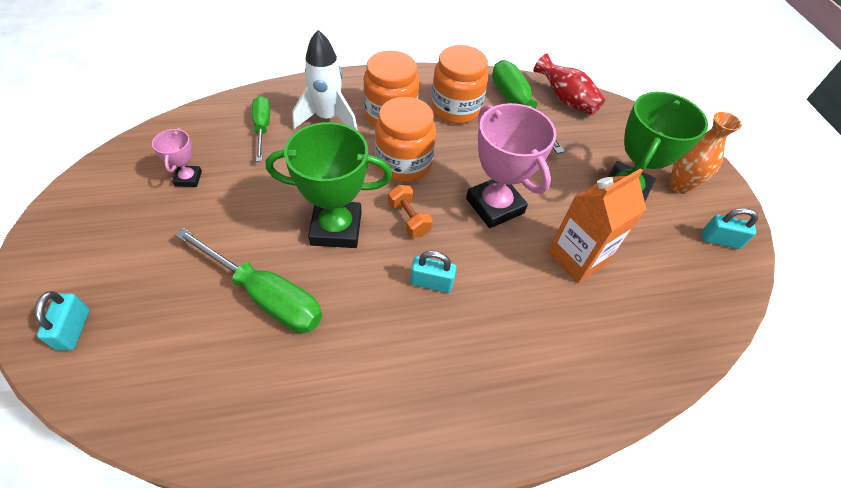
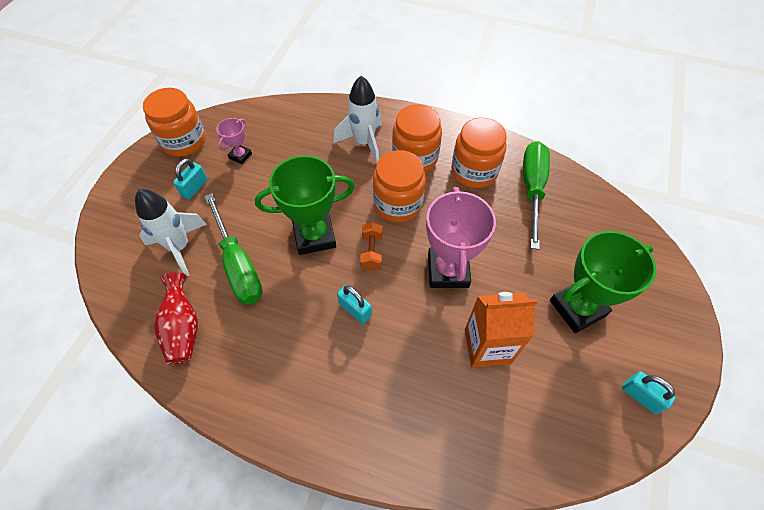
camera: 35 degrees right, 5 degrees up
(73, 329) = (121, 234): turquoise padlock -> turquoise padlock (194, 188)
(99, 188) = (184, 141): none -> orange jar
(173, 309) = (179, 247): none -> white rocket
(262, 128) = (311, 134): green screwdriver -> none
(336, 228) = (314, 236): green trophy -> green trophy turned 45 degrees counterclockwise
(565, 100) = (585, 199): red vase -> red vase (183, 328)
(679, 185) = (640, 327): orange vase -> none

